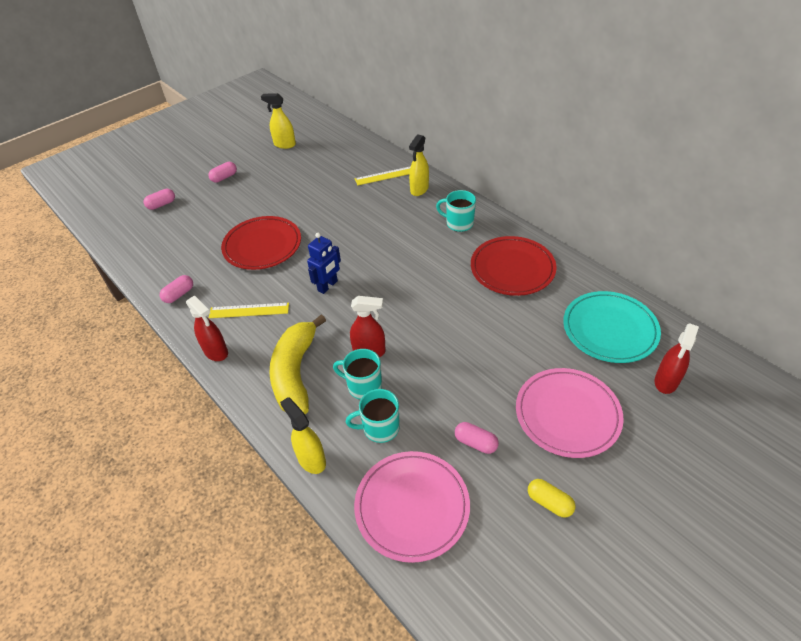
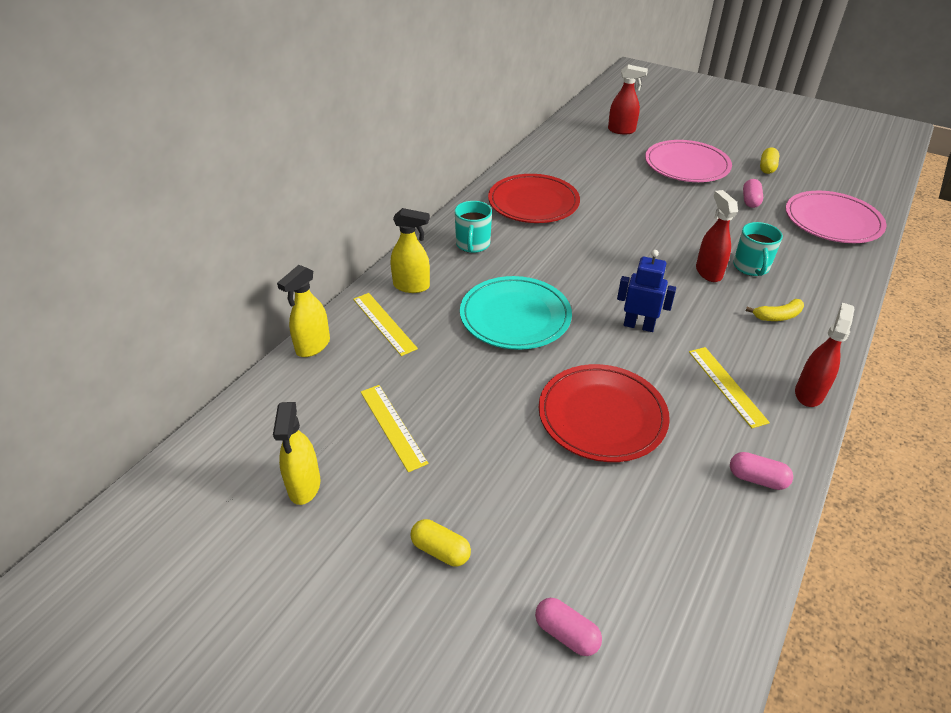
camera: 110 degrees left, 5 degrees down
(224, 177) = (440, 550): pink capsule -> yellow capsule
(295, 373) = (777, 316): yellow banana -> yellow banana, size x0.44
(303, 171) = (392, 426): none -> yellow ruler
(311, 459) = (852, 280): yellow spray bottle -> yellow spray bottle (312, 346)
(380, 428) = (784, 249): turquoise mug -> none
(609, 329) = (583, 152): turquoise plate -> turquoise plate (515, 316)

